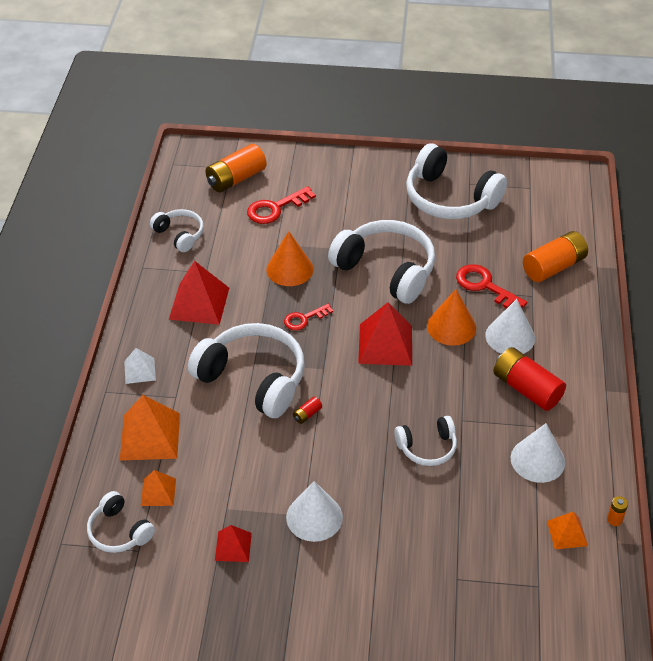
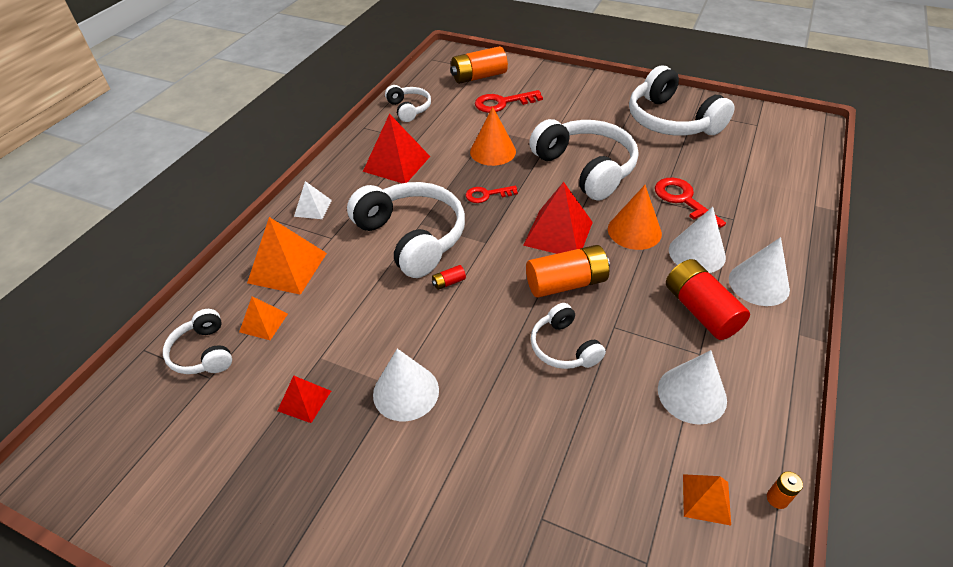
camera: 20 degrees right, 0 degrees up
(427, 447) = (563, 347): white headphones -> white headphones turned 60 degrees clockwise
(553, 267) = (765, 196): orange battery -> orange battery (566, 283)
(566, 354) = (758, 284): none -> white cone

